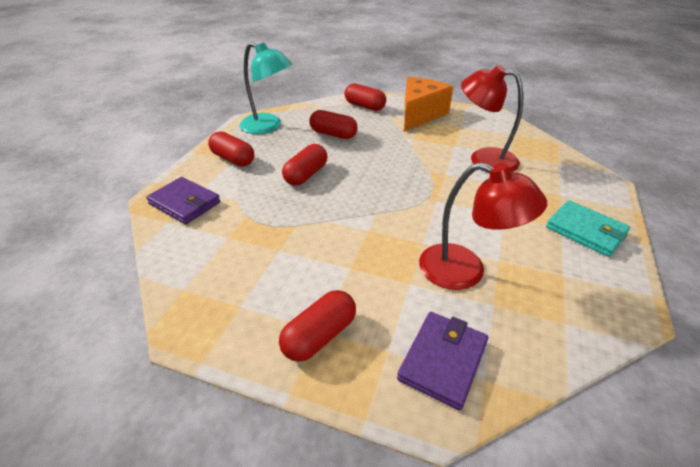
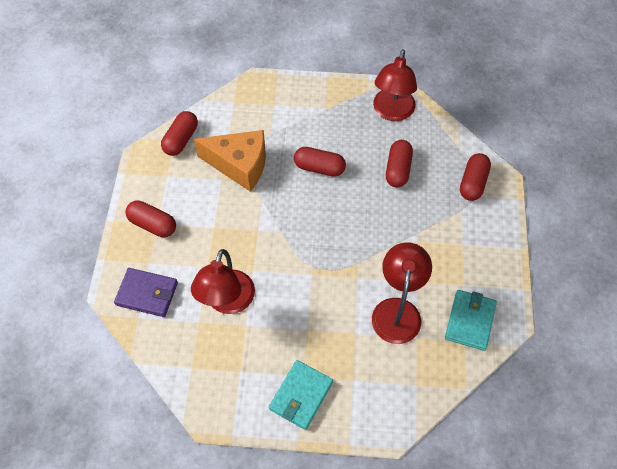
camera: 75 degrees right, 20 degrees up
(185, 203) = (256, 102): purple wallet -> none
(233, 159) = (326, 107): red capsule -> red capsule (181, 139)
(268, 126) = (392, 112): turquoise lamp -> red lamp
(420, 114) = (475, 240): orange cheese -> orange cheese (240, 165)
(495, 129) = (470, 321): none -> turquoise wallet

